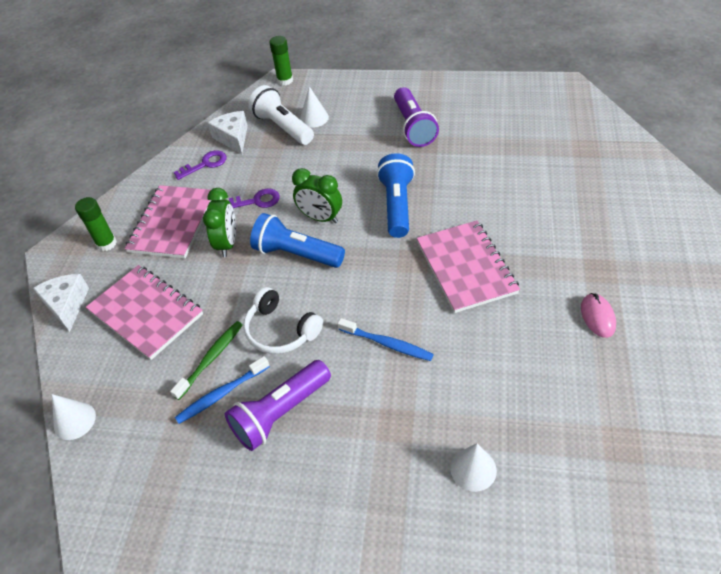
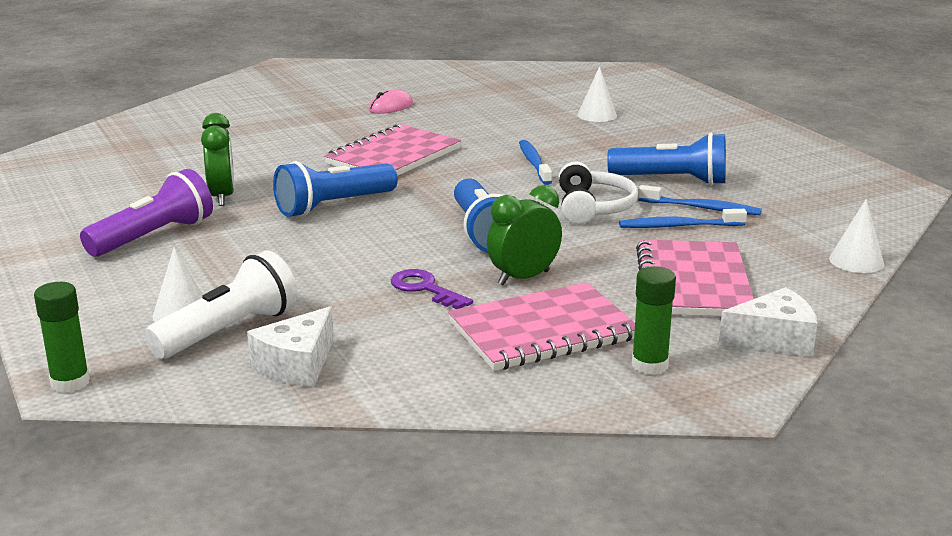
camera: 130 degrees left, 25 degrees down
(67, 305) = (774, 339): white cheese -> white cheese turned 135 degrees counterclockwise
(205, 164) = (390, 361): purple key -> none
(211, 358) = (678, 226): green toothbrush -> blue toothbrush
(280, 413) = (672, 180): purple flashlight -> blue flashlight
(283, 127) = (229, 331): white flashlight -> white flashlight turned 150 degrees counterclockwise
(320, 218) = (406, 239): green clock -> green clock (222, 197)

